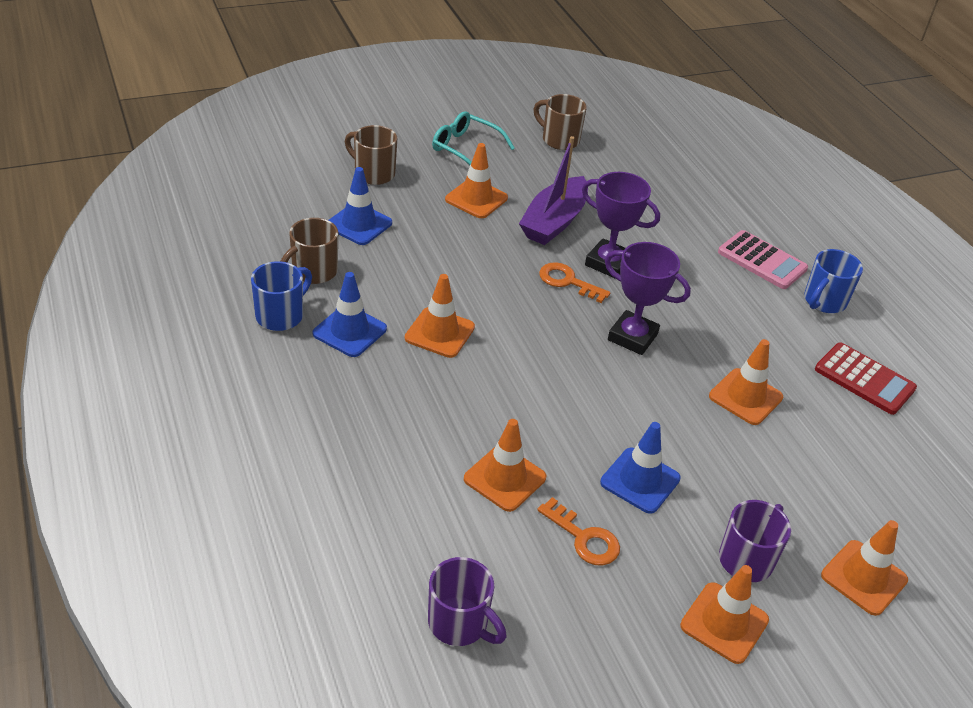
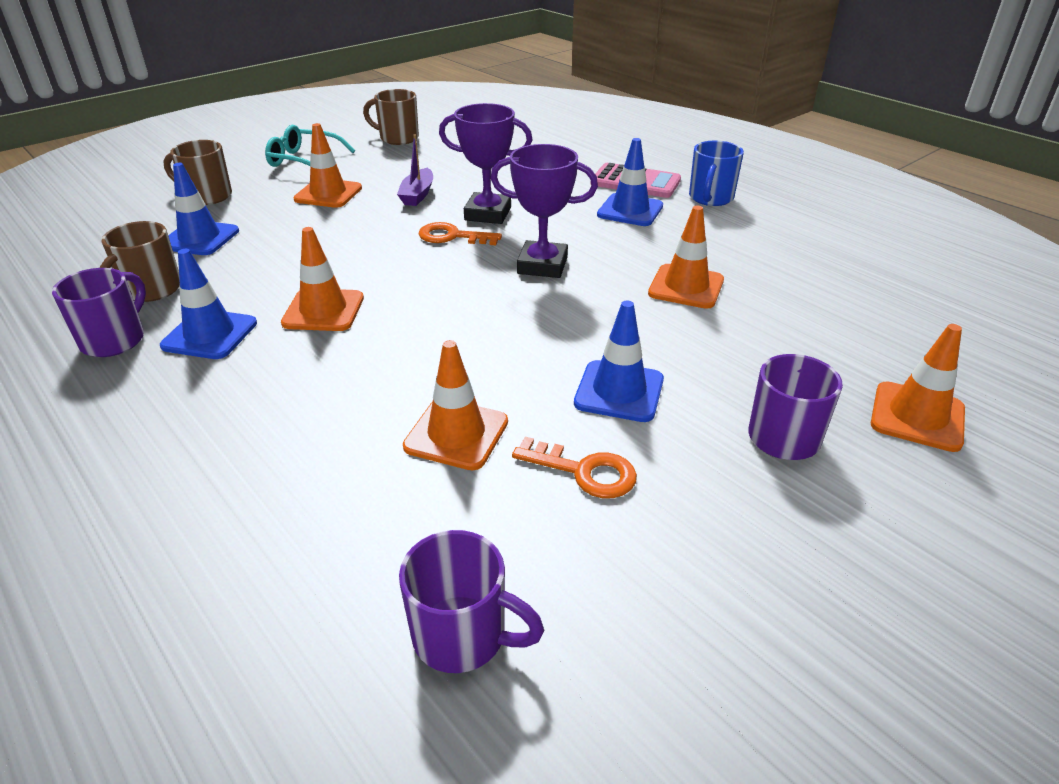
camera: 15 degrees left, 5 degrees down
(281, 315) = (115, 340): blue mug -> purple mug
(554, 222) = (417, 195): purple boat -> purple boat, size x0.58
(724, 623) = (804, 515): orange traffic cone -> none
(739, 295) = (630, 210): none -> blue traffic cone
(864, 379) = (788, 246): red calculator -> none

